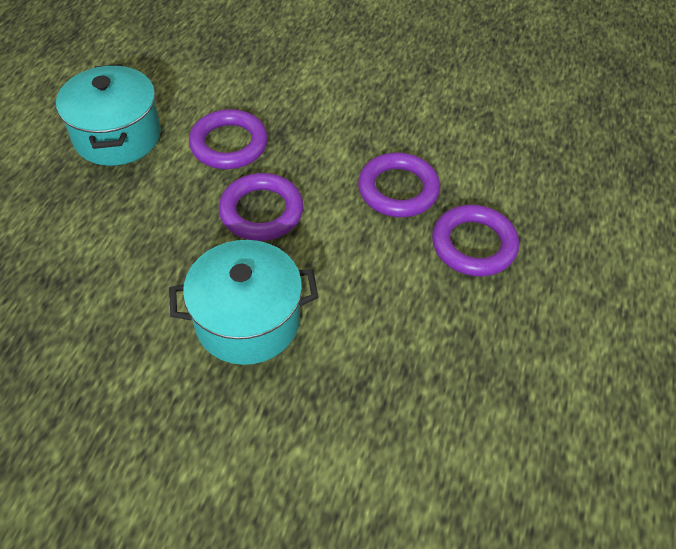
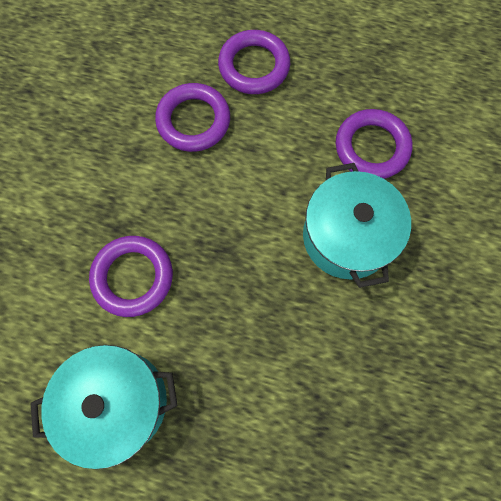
camera: 90 degrees left, 20 degrees up
(261, 211) = (224, 236): purple ring -> purple ring (371, 147)

